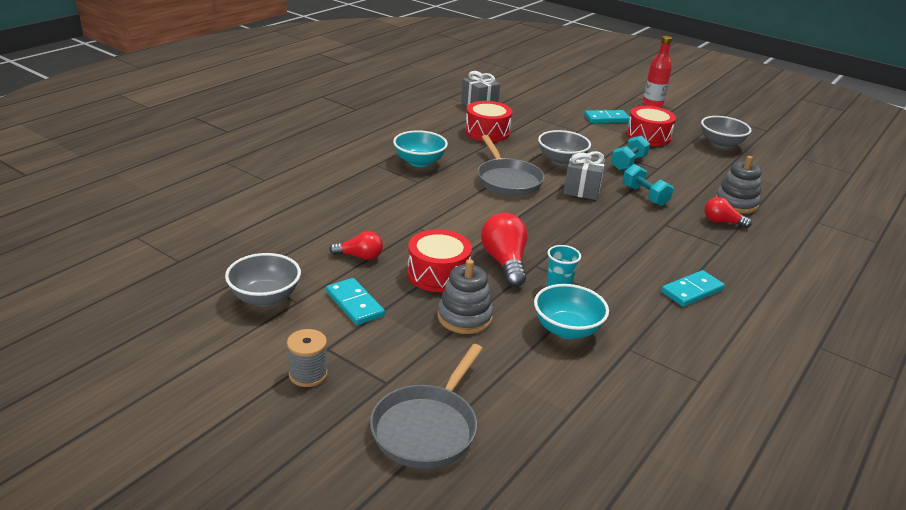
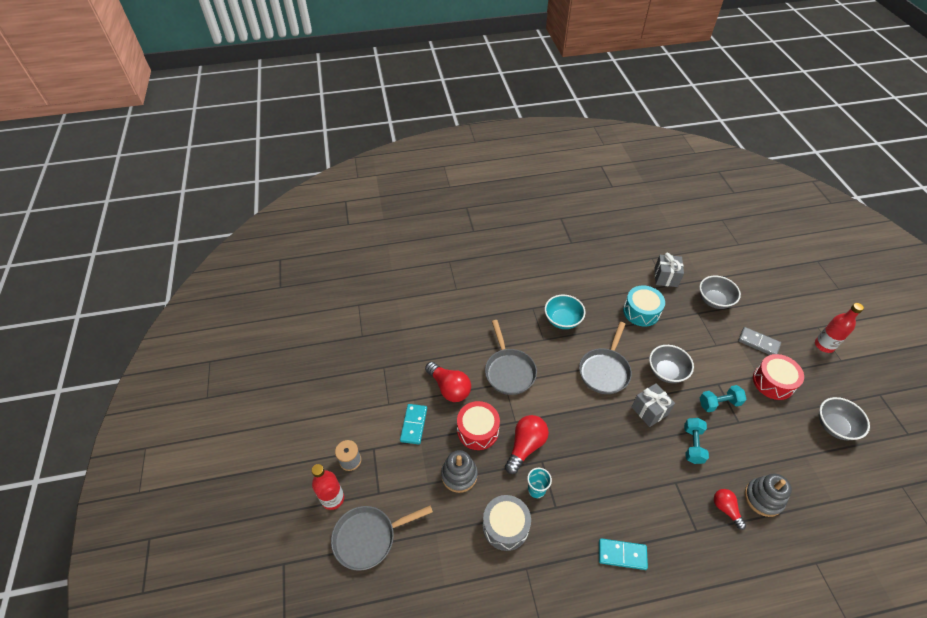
camera: 45 degrees right, 20 degrees up
(265, 297) = (377, 390): grey bowl -> grey bowl (714, 300)
(329, 421) = (333, 499): none -> red bottle
(360, 256) = (449, 388): red light bulb -> red light bulb, size x1.64
(412, 217) = (509, 371): none -> grey pan
(487, 132) = (641, 311): red drum -> turquoise drum
(567, 329) = (505, 526): turquoise bowl -> grey drum
(606, 119) = (758, 343): turquoise domino -> grey domino

